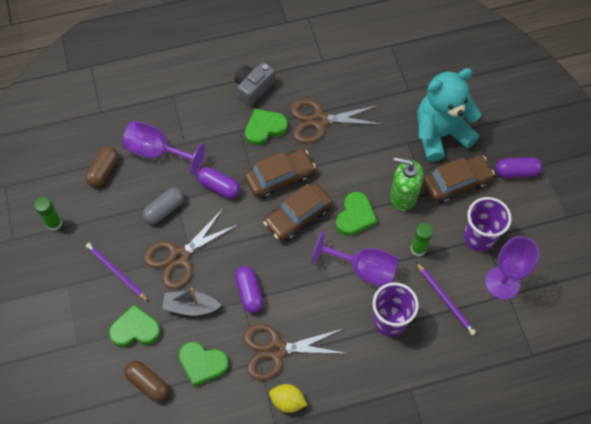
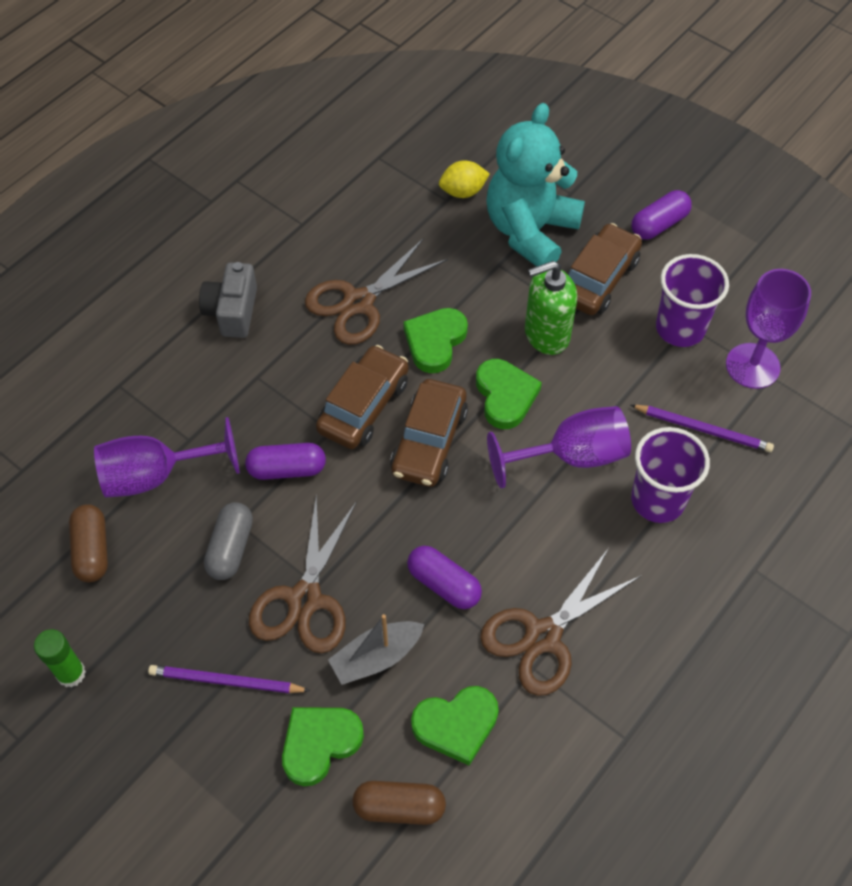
camera: 35 degrees left, 5 degrees down
(264, 128) = (290, 354): green heart -> green heart (435, 342)
(287, 401) = (613, 694): yellow lemon -> yellow lemon (463, 191)
(418, 249) = (618, 388): green glue stick -> none

